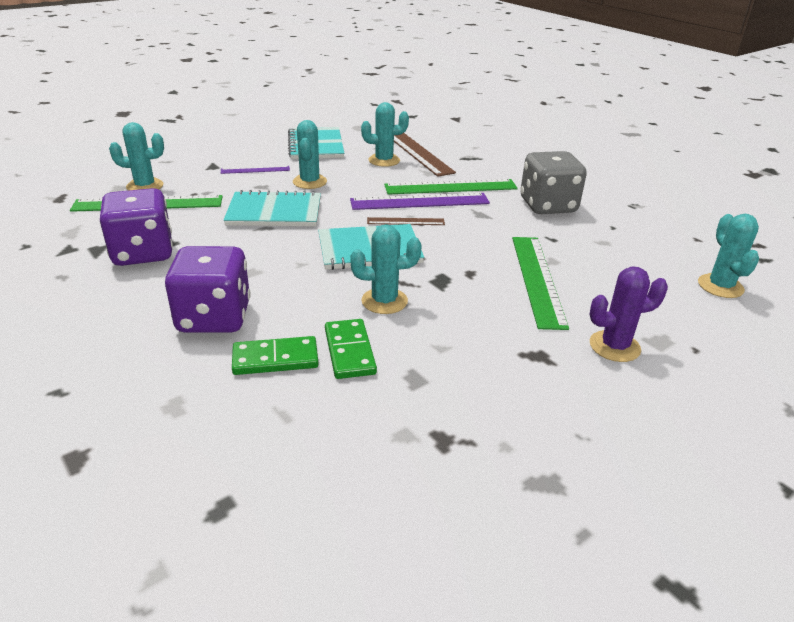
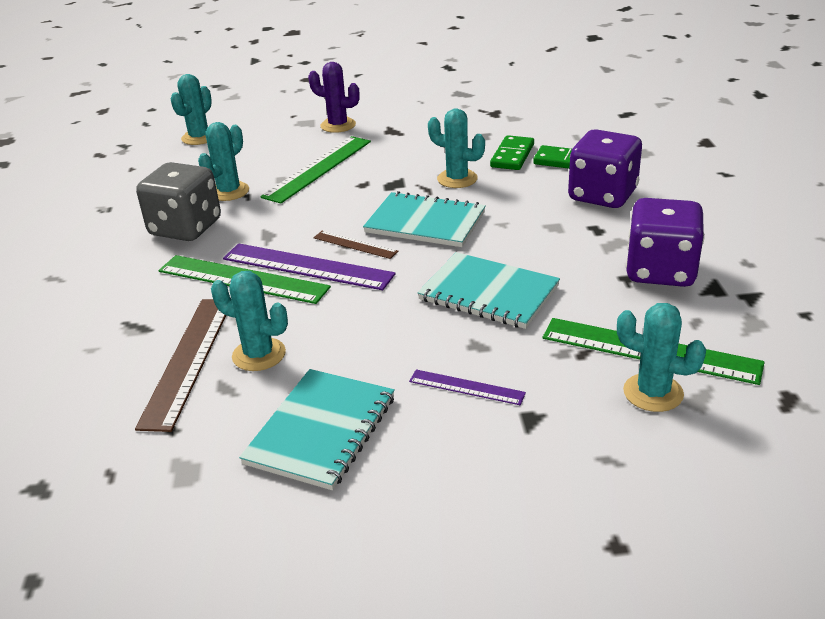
camera: 145 degrees left, 0 degrees up
(309, 182) = (406, 336): turquoise cactus -> turquoise cactus (229, 191)

